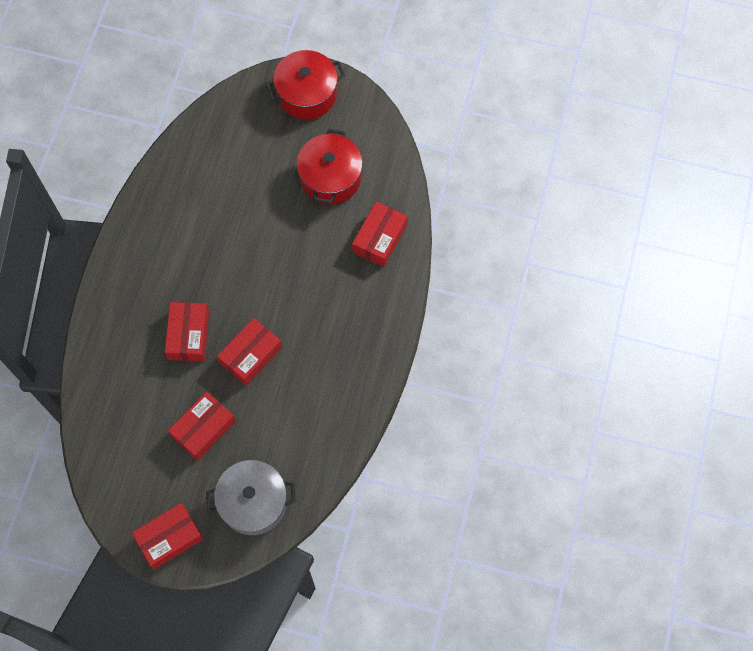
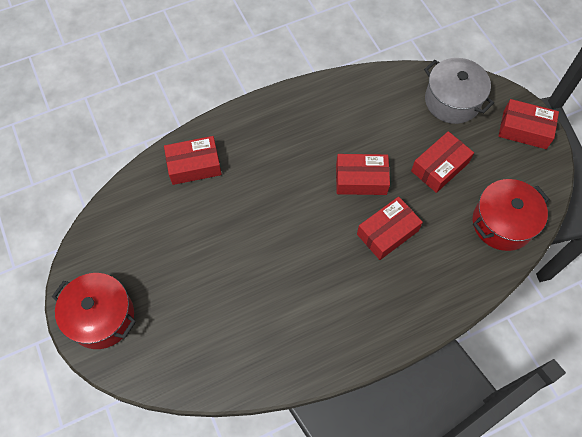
camera: 130 degrees left, 5 degrees down
(203, 429) = (440, 167): red box -> red box turned 45 degrees counterclockwise
(330, 178) = (169, 237): red pot -> red pot (502, 223)

